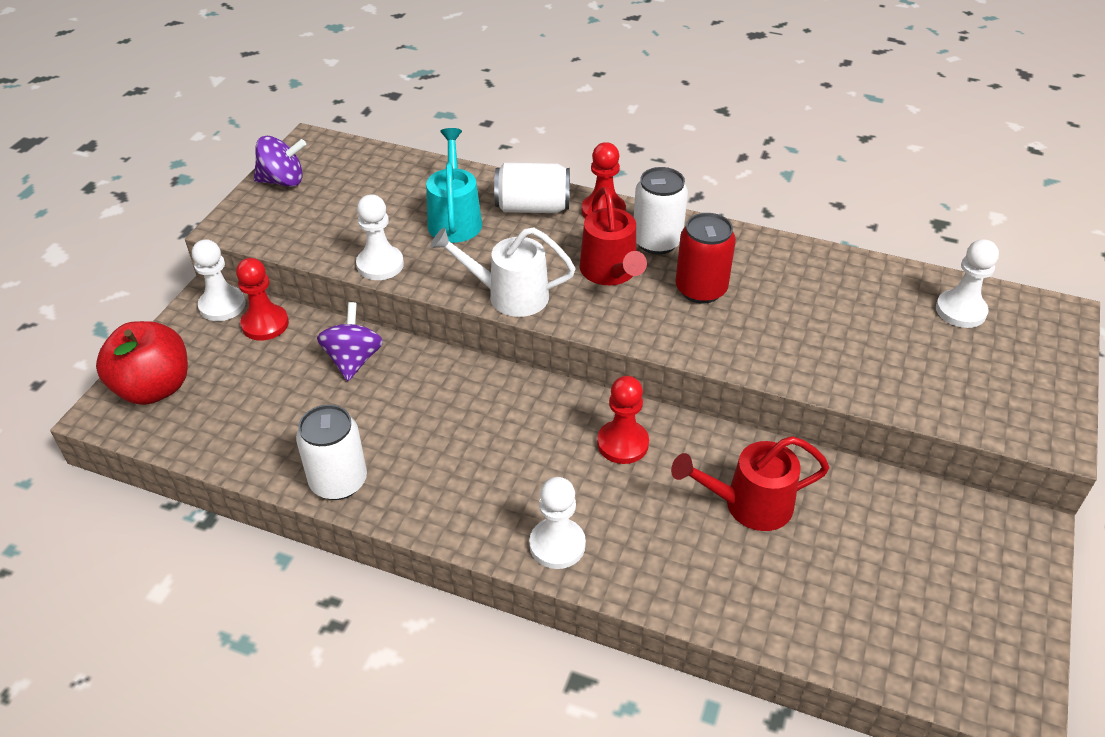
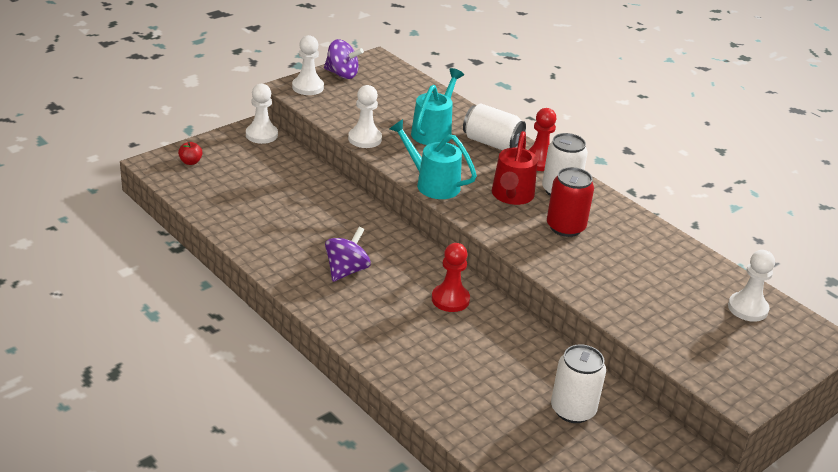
camera: 25 degrees right, 10 degrees down
(154, 388) = (190, 162): red apple -> red apple, size x0.41
(265, 324) = (279, 154): red pawn -> none
(338, 481) = (259, 248): white can -> white can (573, 410)
(353, 360) = (317, 192): purple spinning top -> purple spinning top (346, 270)
(508, 295) = (432, 184): white watering can -> turquoise watering can
(557, 545) = (362, 331): white pawn -> white pawn (308, 87)
(748, 505) = (504, 363): red watering can -> none

